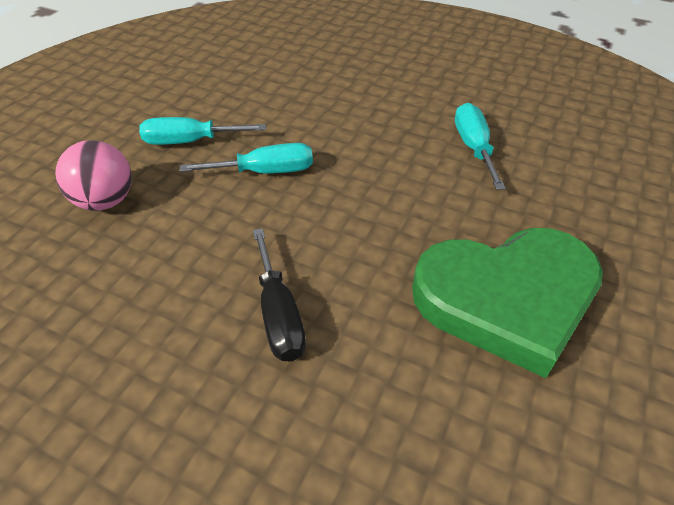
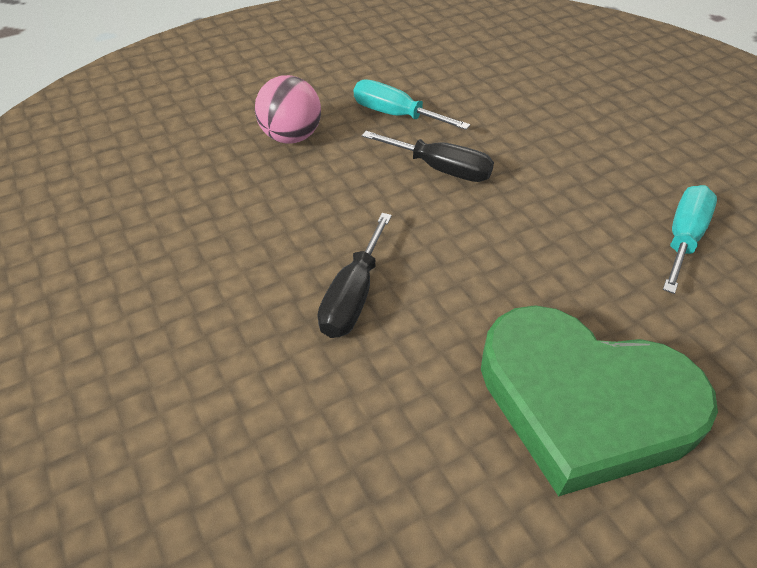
camera: 35 degrees right, 0 degrees up
(265, 171) = (440, 169): turquoise screwdriver -> black screwdriver

